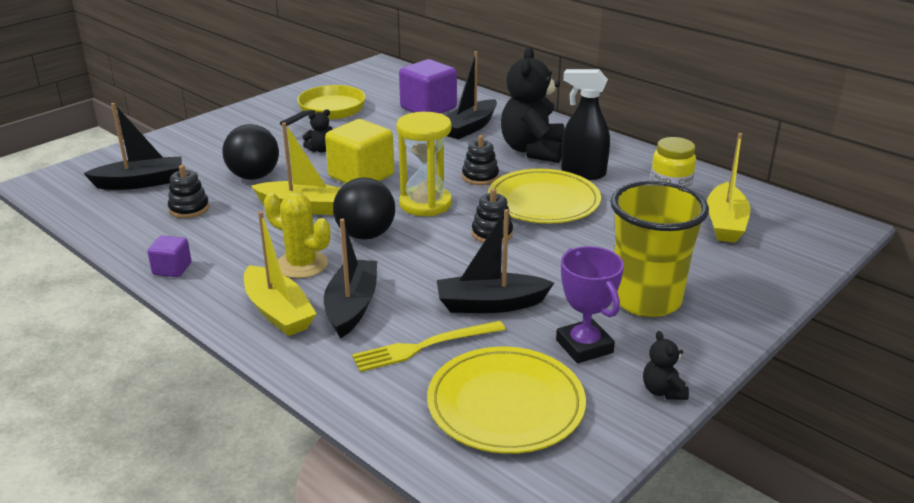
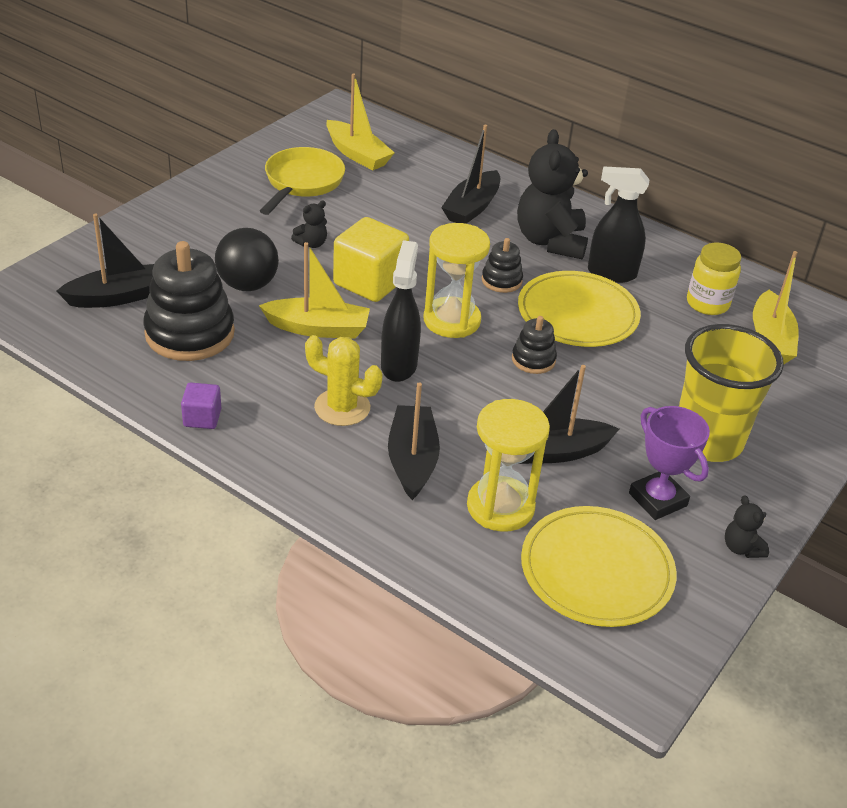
camera: 10 degrees left, 10 degrees up
(189, 209) = (190, 333): black stacking toy -> black stacking toy, size x1.99
(278, 312) = (337, 470): yellow boat -> yellow boat (357, 154)
(365, 235) = (399, 365): black ball -> black spray bottle
(424, 347) = (500, 507): yellow fork -> yellow hourglass
(428, 108) = (417, 178): purple cube -> none

